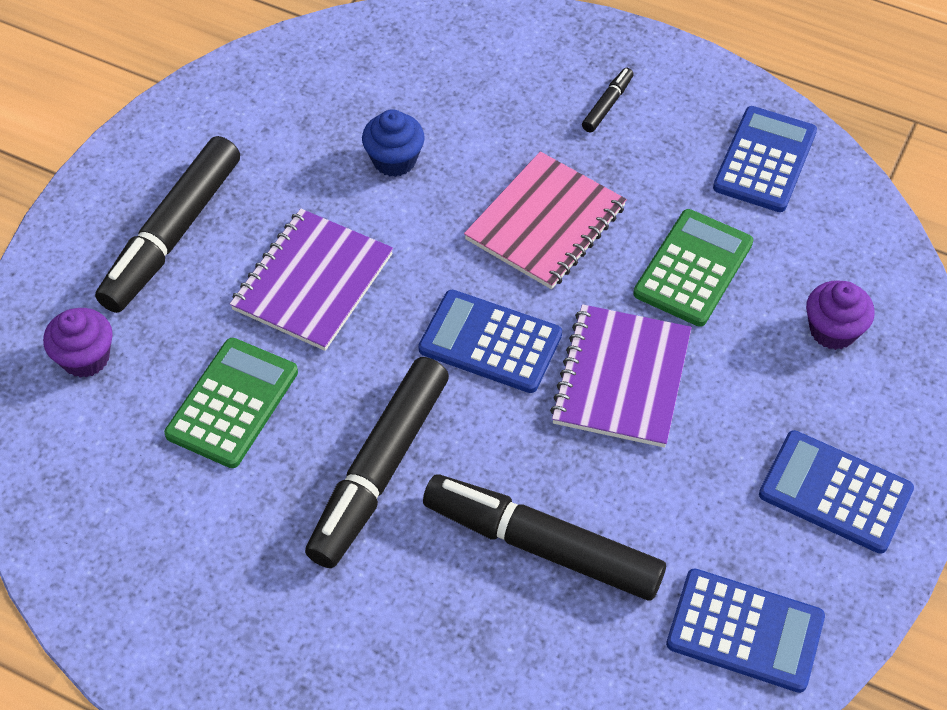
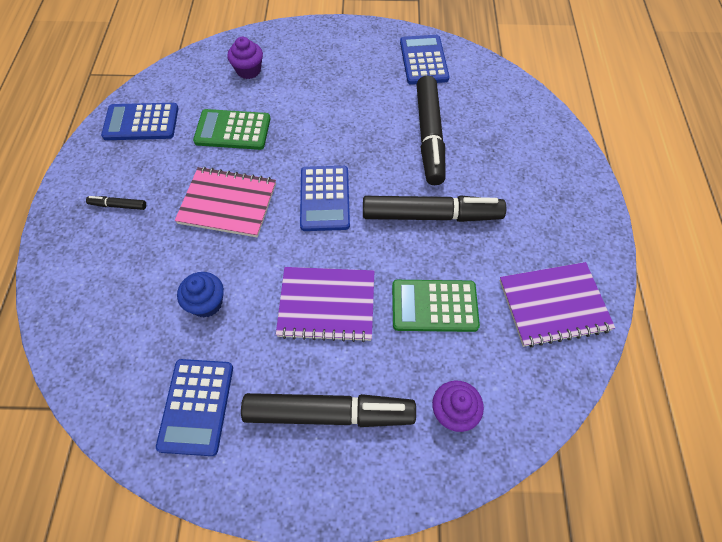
camera: 115 degrees left, 5 degrees up
(621, 378) = (318, 137): purple notebook -> purple notebook (553, 305)
(835, 492) = (339, 50): blue calculator -> blue calculator (196, 406)

